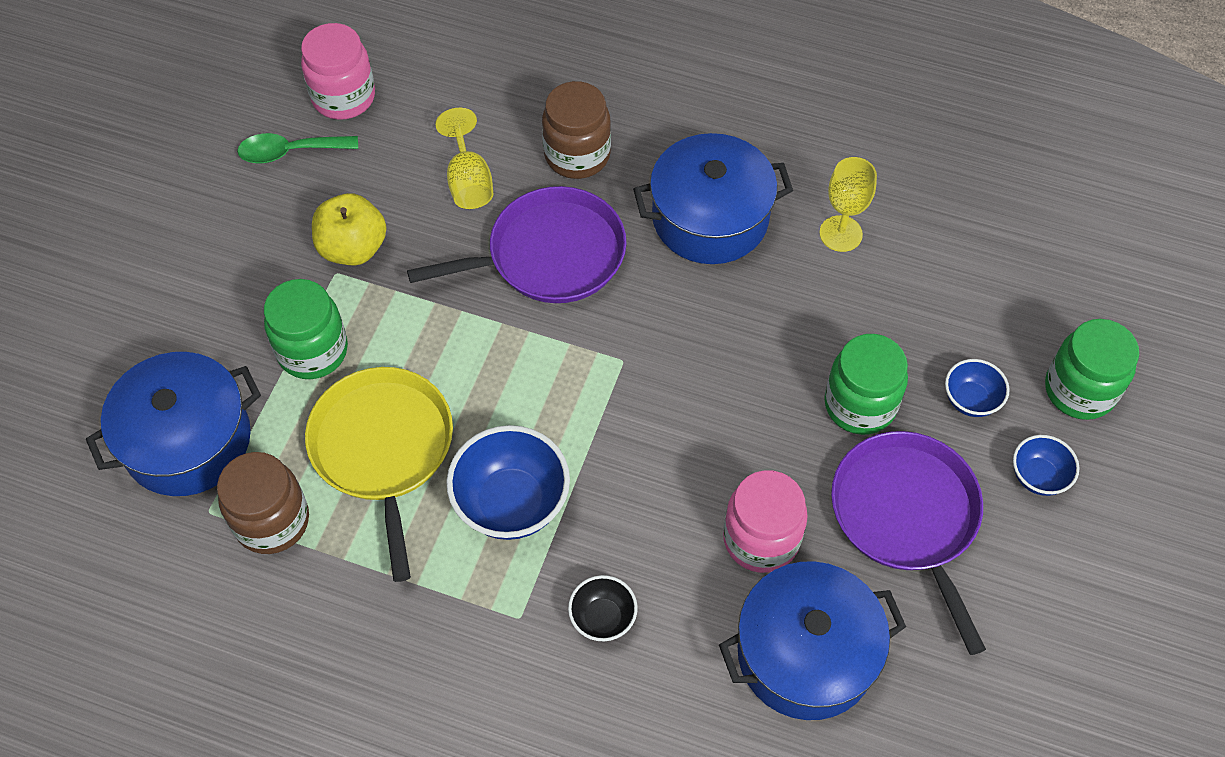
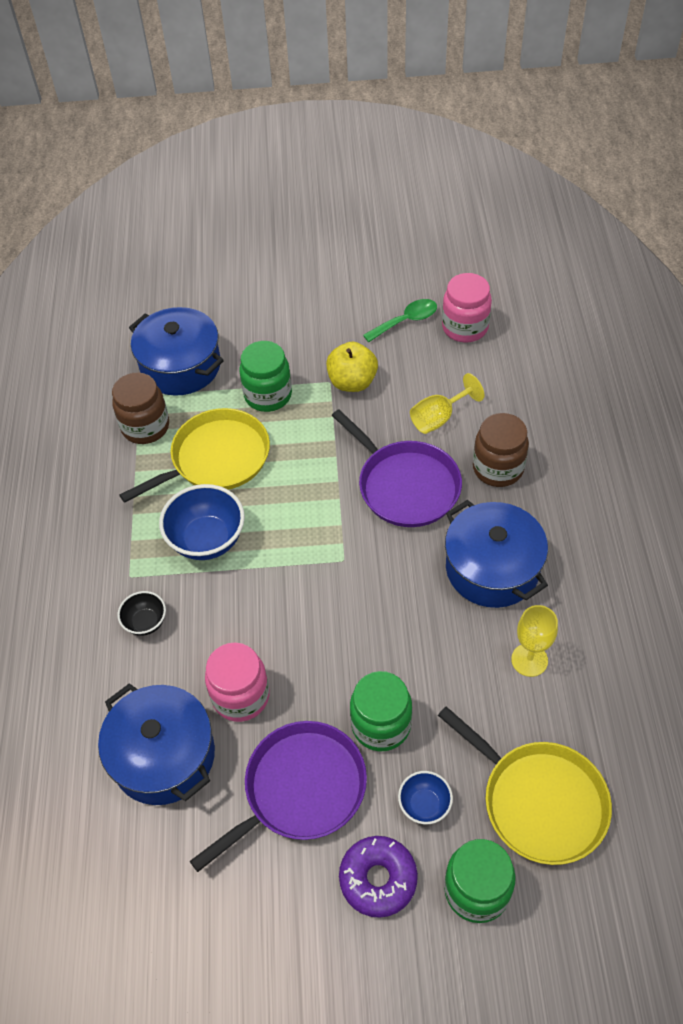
camera: 70 degrees right, 5 degrees down
(290, 152) = (406, 321): green spoon -> green spoon turned 90 degrees clockwise
(1004, 295) = (539, 801): none -> yellow pan
(1038, 476) = (378, 879): blue bowl -> purple donut

